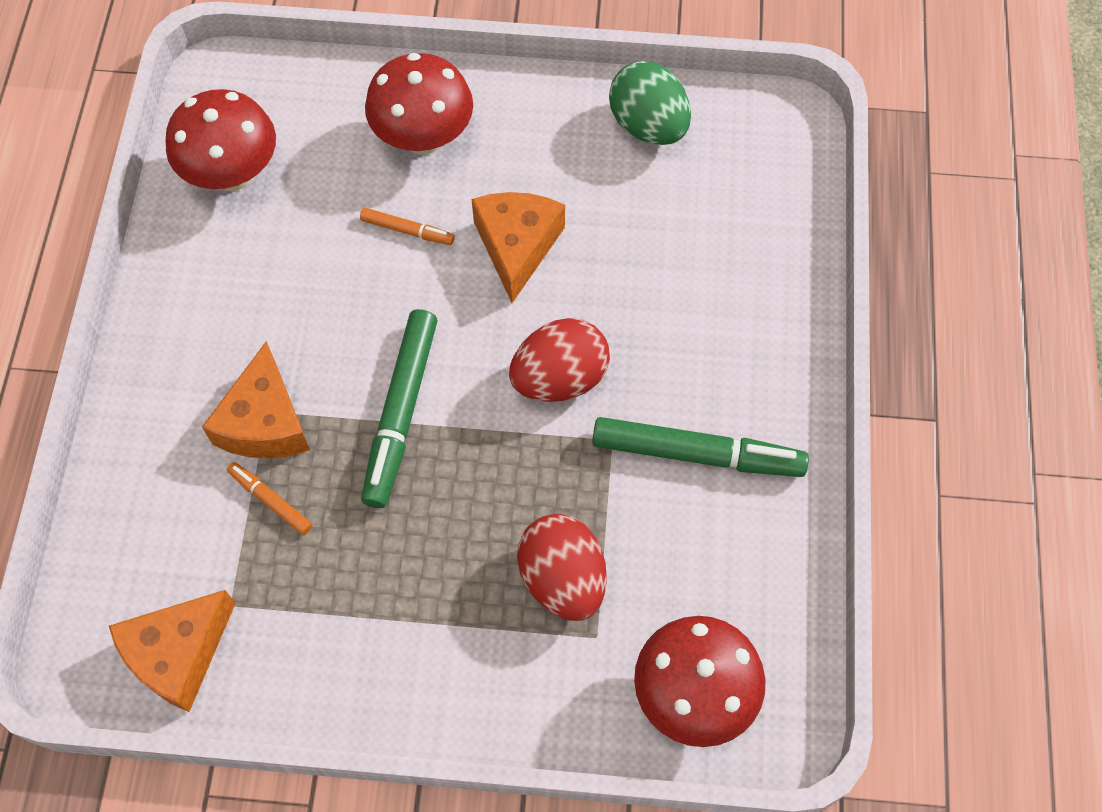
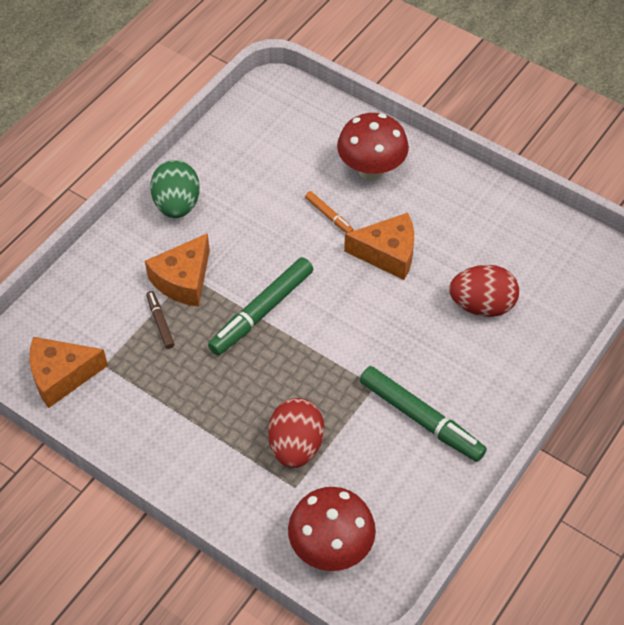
camera: 30 degrees right, 10 degrees down
(233, 174) = (250, 141): red mushroom -> none
(270, 500) = (160, 322): orange marker -> brown marker
(517, 246) = (387, 254): orange cheese -> orange cheese turned 60 degrees clockwise
(559, 378) = (365, 337): red egg -> red egg (482, 305)
(648, 126) = (512, 222): green egg -> green egg (177, 205)

